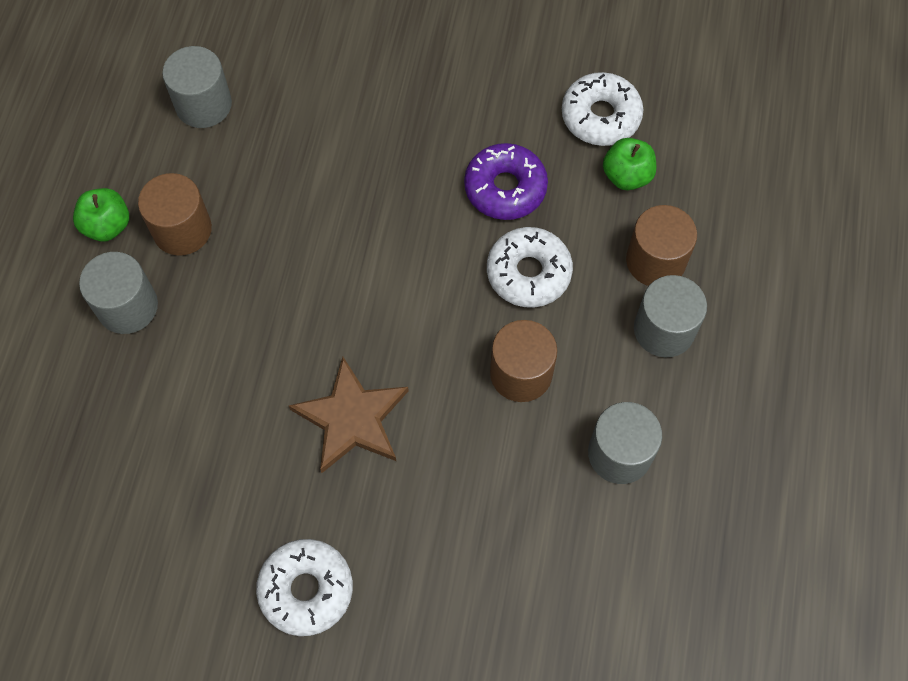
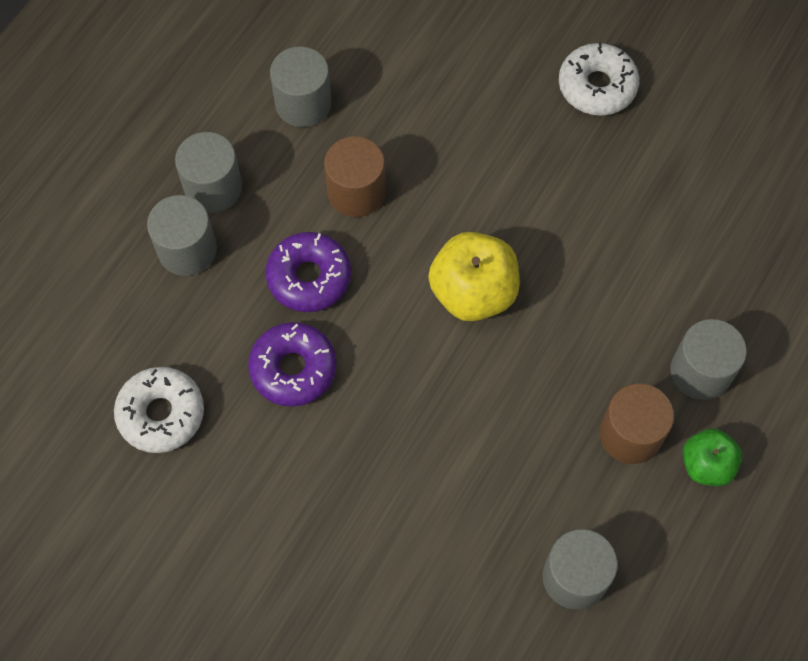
camera: 160 degrees left, 0 degrees up
(352, 418) = (518, 202): brown star -> none
(367, 310) = (473, 292): none -> yellow apple
(528, 273) = (309, 277): white donut -> purple donut
(627, 176) = (169, 341): green apple -> none
(655, 261) = (187, 249): brown cylinder -> grey cylinder

